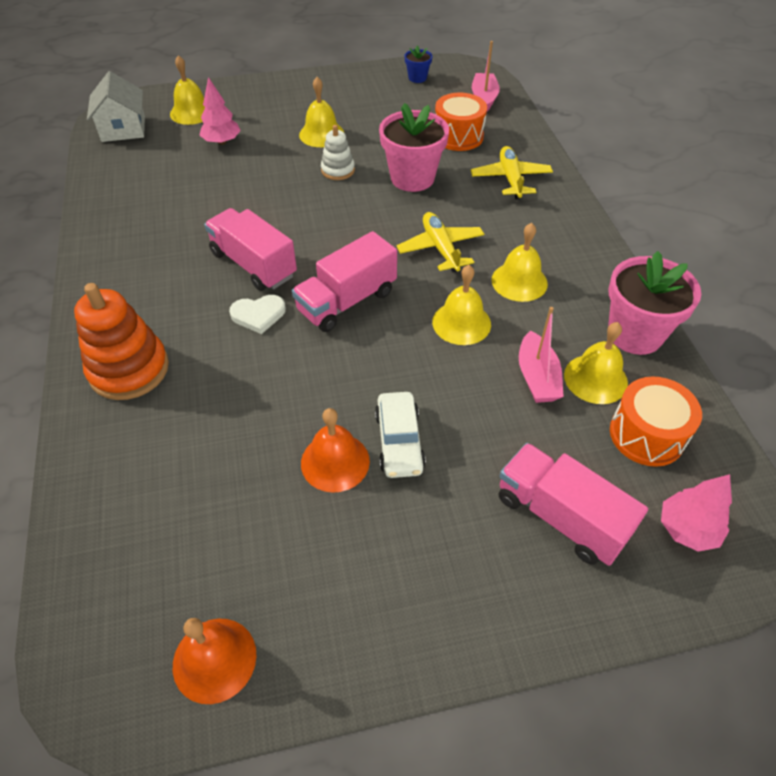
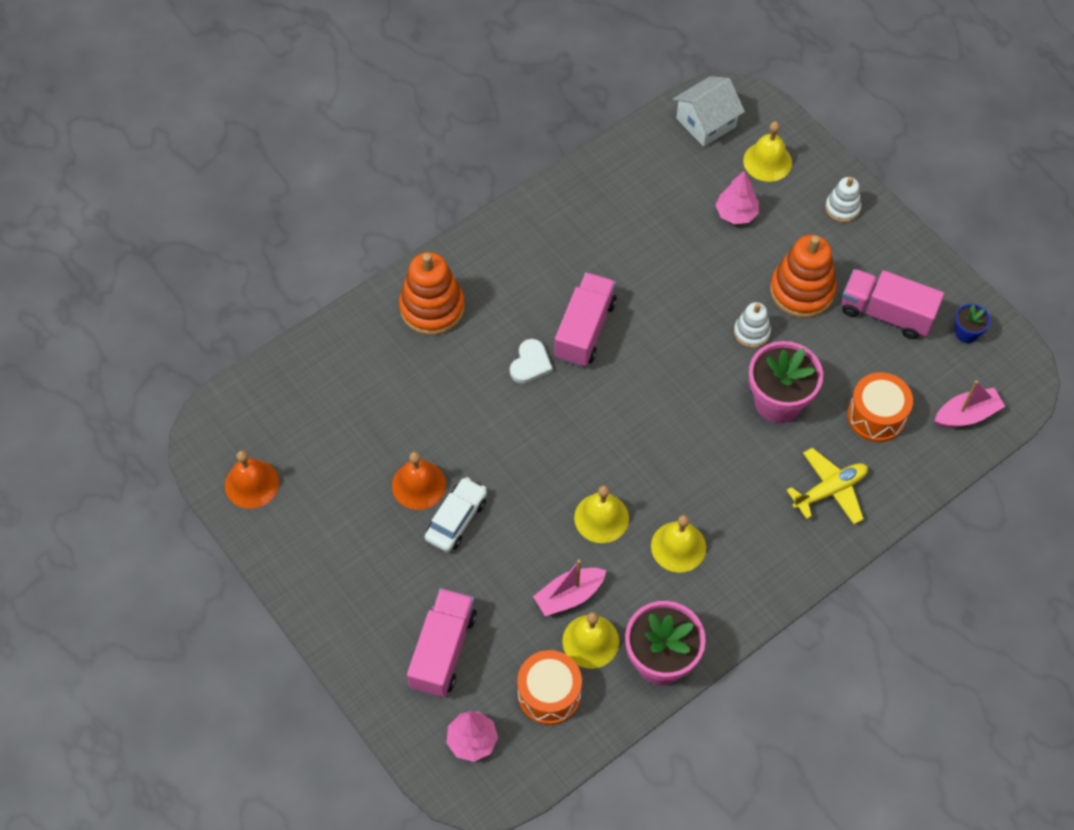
camera: 65 degrees right, 10 degrees up
(258, 315) = (530, 364): white heart -> white heart turned 120 degrees counterclockwise
(268, 93) = (842, 208): none -> white stacking toy
(321, 134) = (802, 291): yellow bell -> orange stacking toy
(347, 301) = (580, 421): pink truck -> pink truck (886, 313)
(399, 441) = (456, 519): white car -> white car turned 150 degrees clockwise
(440, 248) = (687, 466): yellow plane -> none

